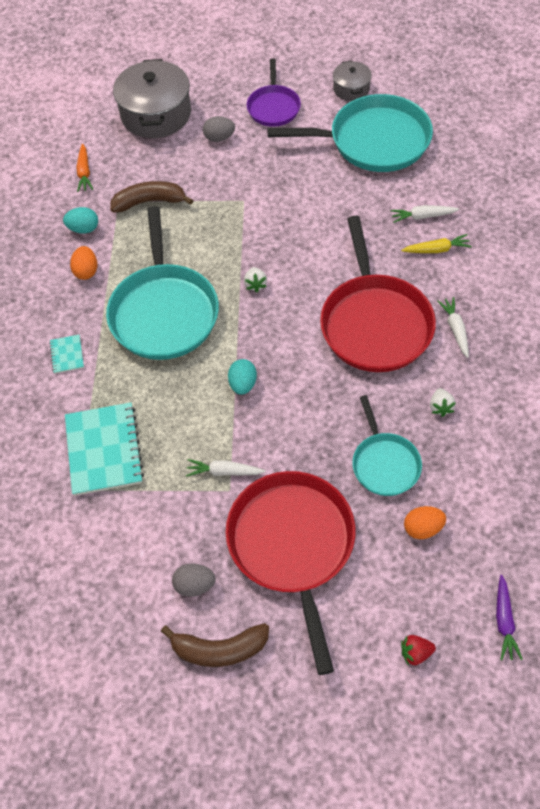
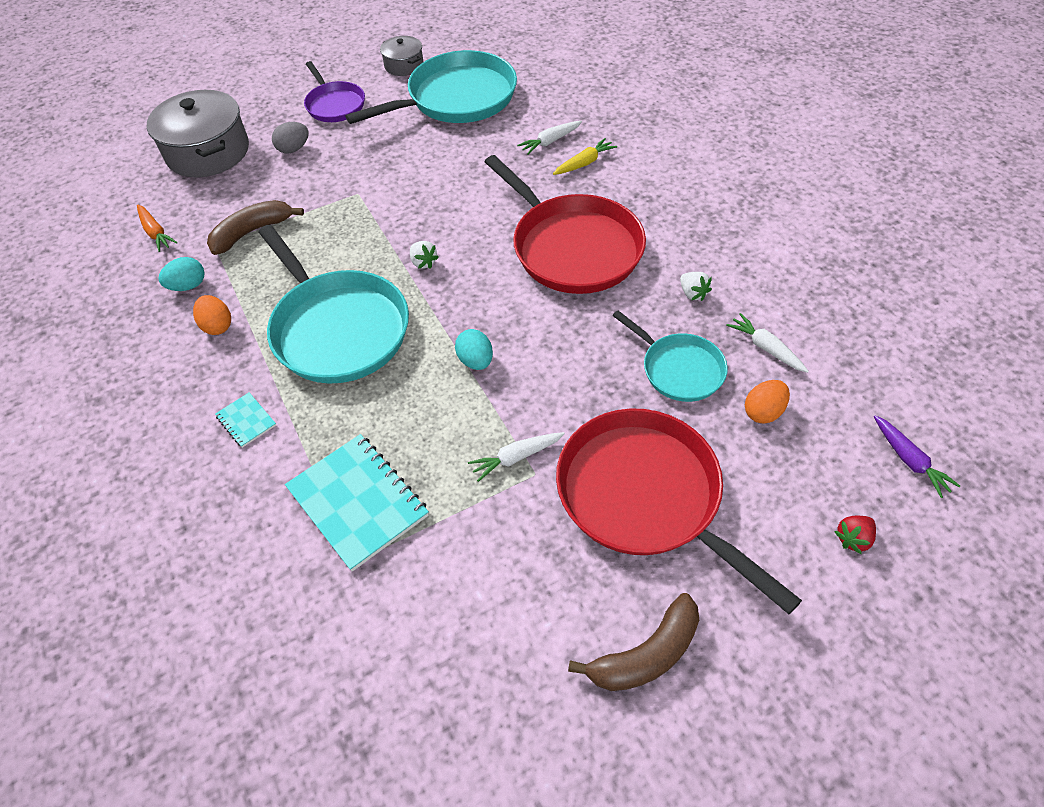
camera: 30 degrees left, 5 degrees down
(195, 585) = (567, 597): grey egg -> none
(455, 329) = (654, 221): white carrot -> white carrot (766, 348)

